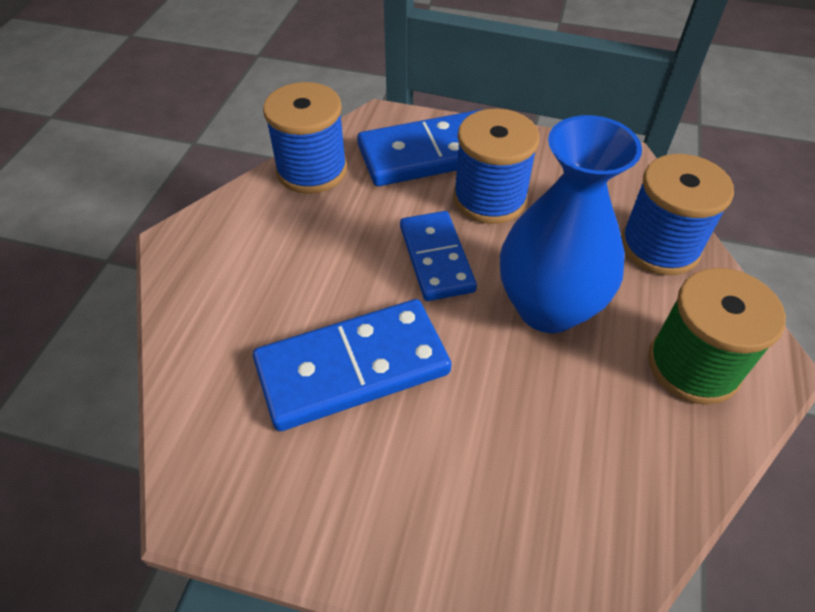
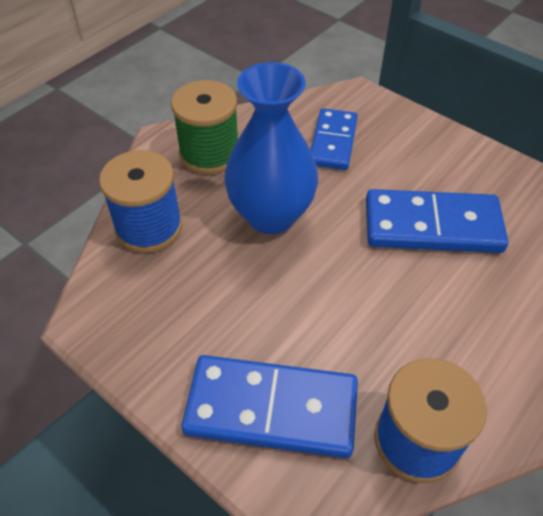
camera: 155 degrees left, 0 degrees up
(436, 258) = (332, 283): blue domino -> blue domino (333, 142)
(489, 198) = (249, 325): blue spool -> none

